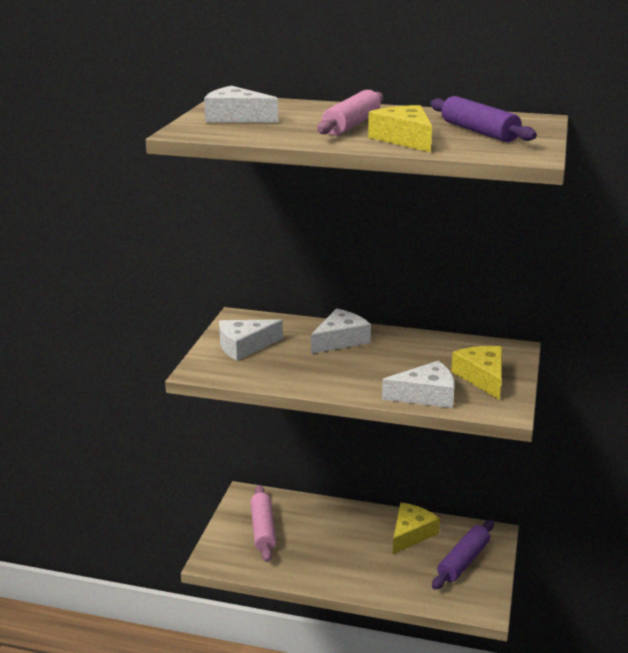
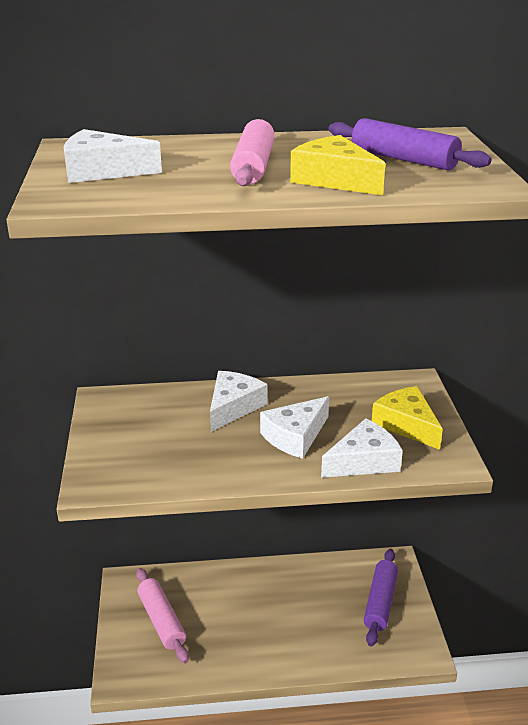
camera: 20 degrees left, 5 degrees up
(244, 346) = (129, 438): white cheese -> white cheese (295, 436)
(411, 533) = (316, 583): yellow cheese -> none

